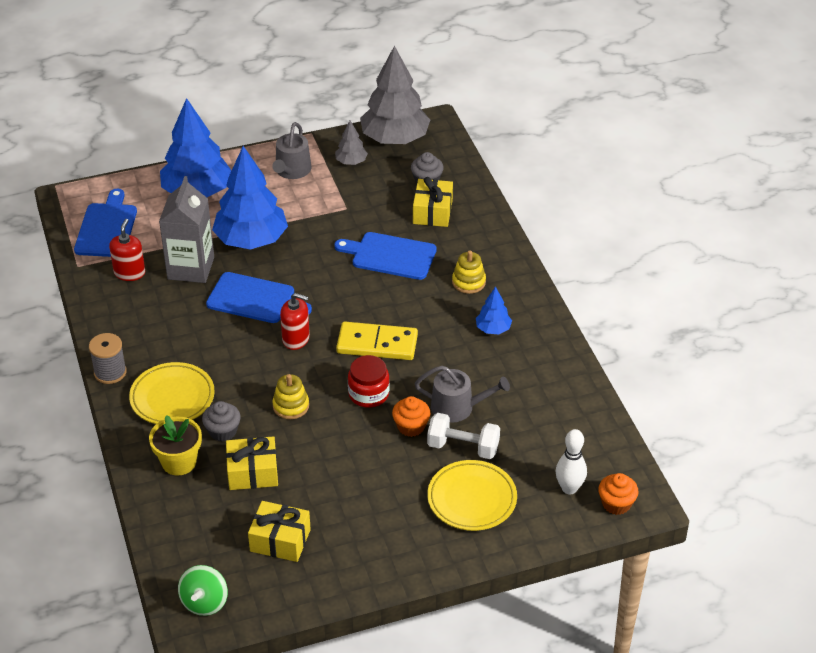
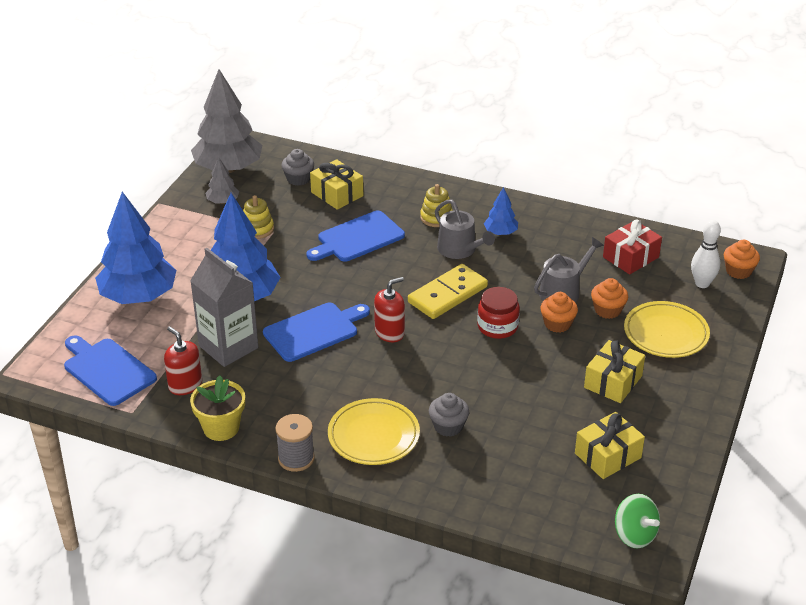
camera: 50 degrees left, 5 degrees down
(179, 462) = (455, 470): yellow flower pot -> yellow flower pot (221, 428)
(252, 472) = (515, 433): yellow gift -> yellow gift (613, 382)
(291, 406) = (463, 374): yellow stacking toy -> yellow stacking toy (257, 229)
(292, 171) = (188, 235): grey watering can -> grey watering can (460, 250)
(463, 447) = (607, 310): white dumbbell -> orange cupcake
(553, 424) = (630, 257): none -> red gift

